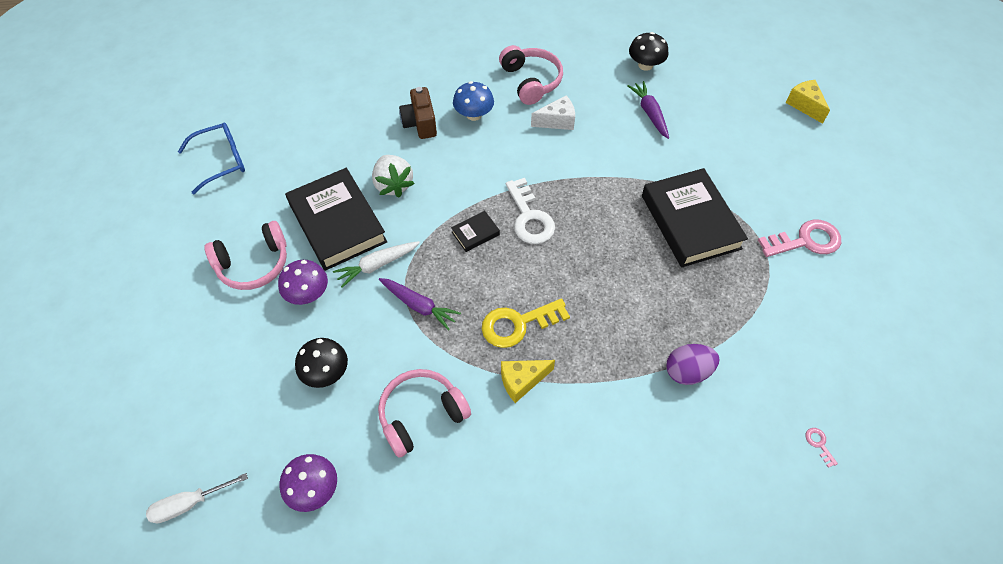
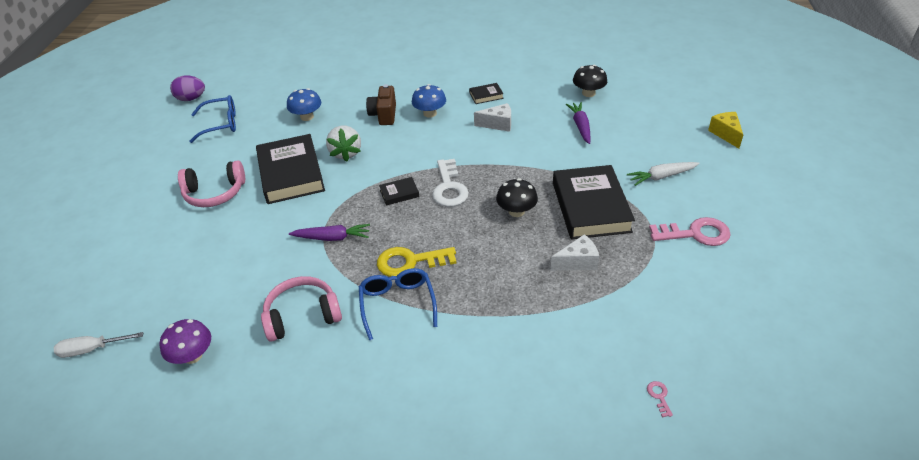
camera: 15 degrees right, 15 degrees down
(308, 294) = (247, 218): purple mushroom -> none
(326, 372) = (238, 274): black mushroom -> black mushroom (516, 211)
(327, 137) = (307, 117): none -> blue mushroom
(377, 265) = (310, 206): white carrot -> white carrot (661, 177)
(419, 306) = (332, 238): purple carrot -> purple carrot turned 45 degrees counterclockwise
(522, 381) = (397, 304): yellow cheese -> blue glasses
(531, 81) = (486, 95): pink headphones -> black book
(687, 371) = (549, 319): purple egg -> purple egg (191, 99)
(696, 296) = (577, 262): none -> white cheese

